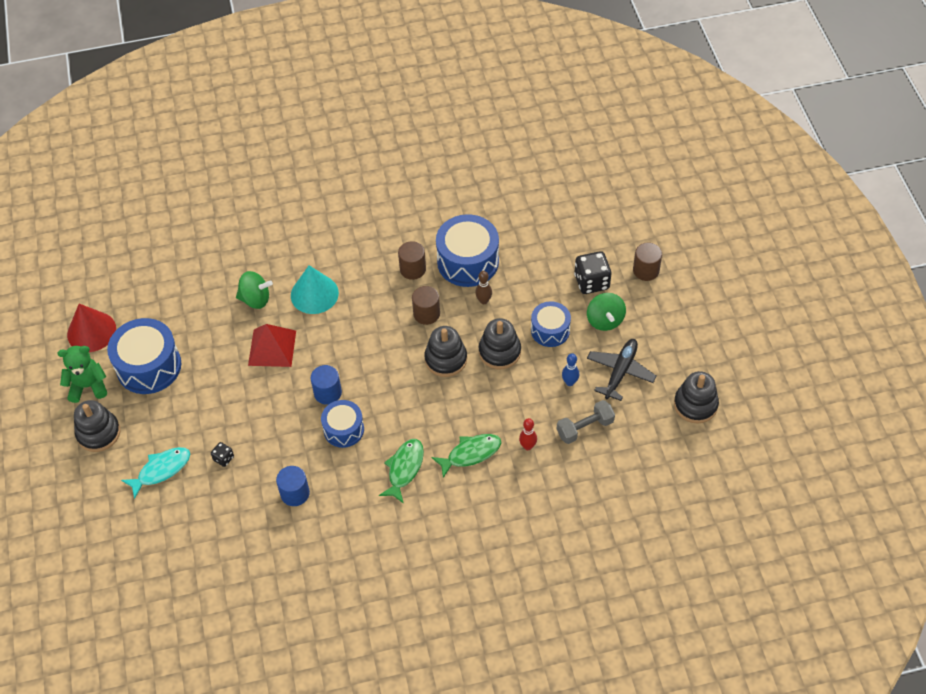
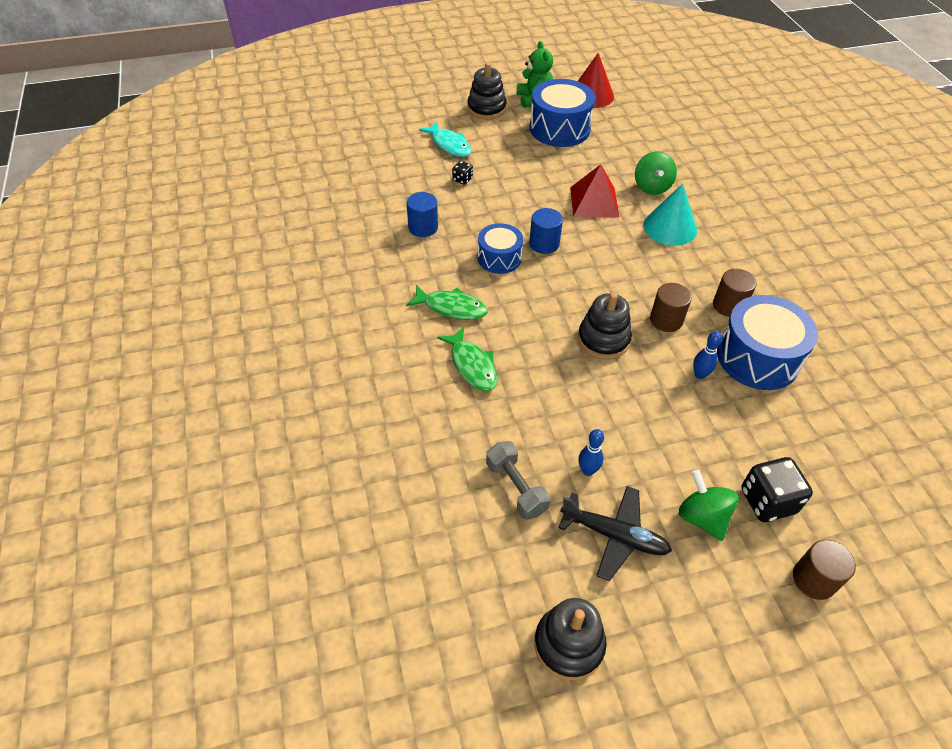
camera: 85 degrees right, 5 degrees down
(483, 301) = (700, 375): brown bowling pin -> blue bowling pin
(499, 352) = (624, 392): black stacking toy -> none
(527, 446) = (484, 422): red bowling pin -> none
(550, 330) = (669, 448): blue drum -> none
(605, 320) = (702, 517): green spinning top -> green spinning top turned 75 degrees clockwise

